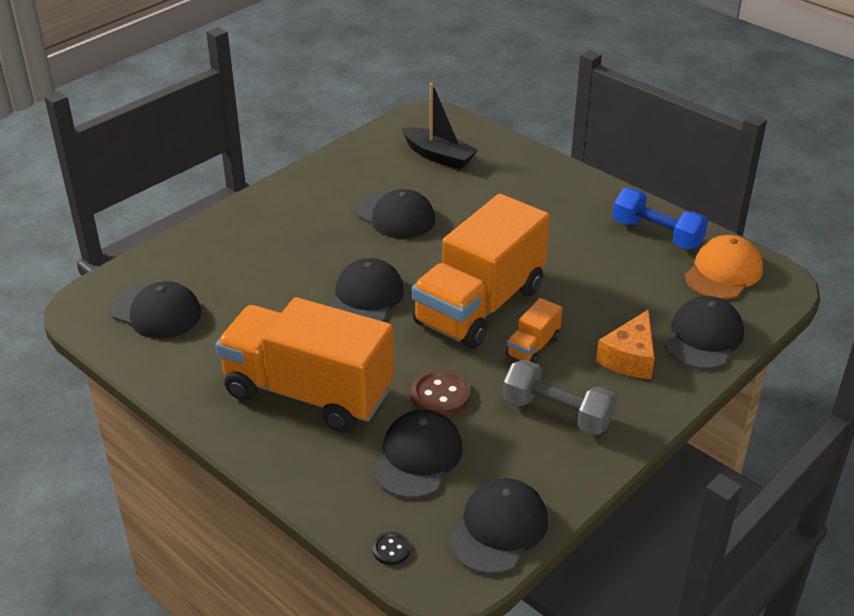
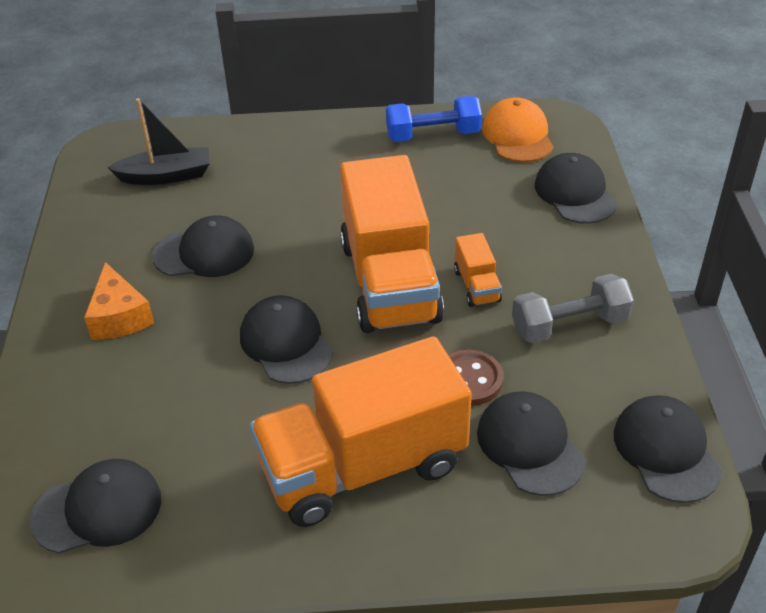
camera: 45 degrees left, 5 degrees up
(391, 549) = (624, 540): black button -> none
(629, 358) = (553, 244): orange cheese -> orange cheese (119, 316)

